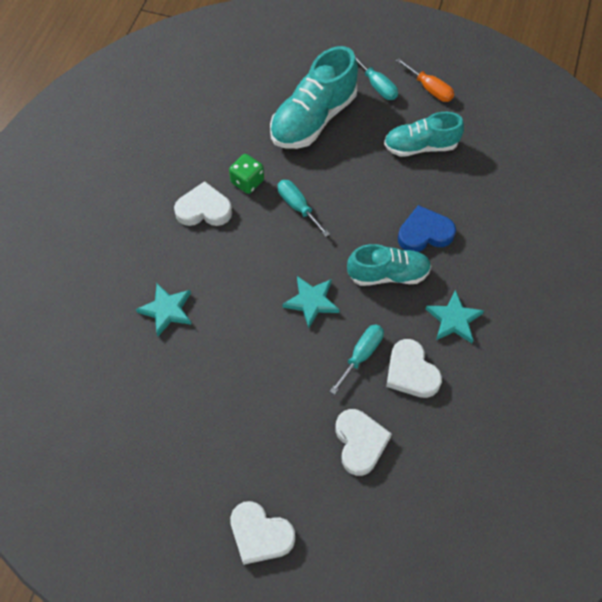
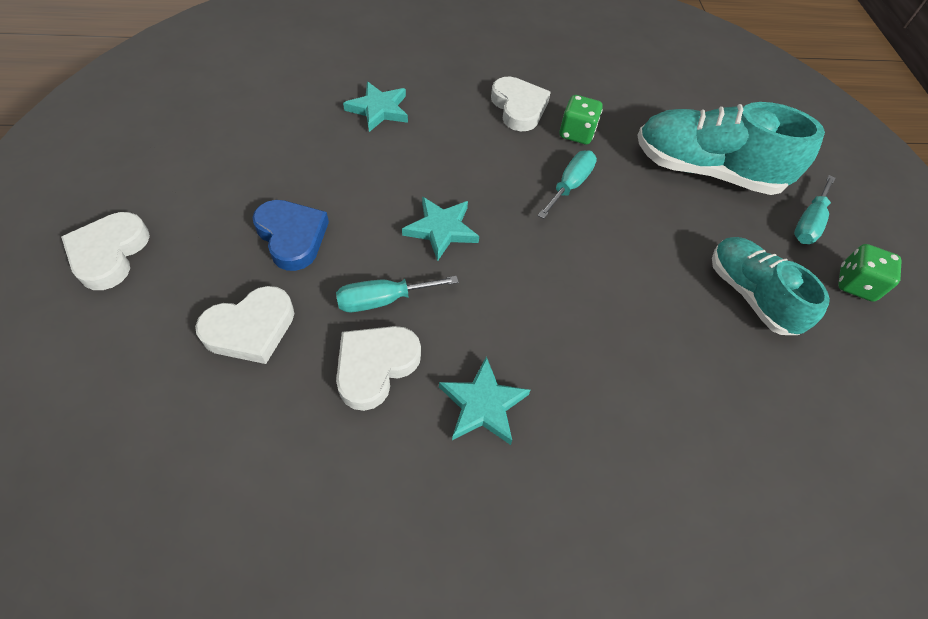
camera: 65 degrees right, 5 degrees down
(361, 355) = (383, 300): turquoise screwdriver -> turquoise screwdriver turned 150 degrees clockwise
(388, 274) = (520, 303): turquoise shoe -> none
(424, 233) = (610, 332): blue heart -> blue heart (292, 237)
(430, 89) = (855, 284): orange screwdriver -> green dice

